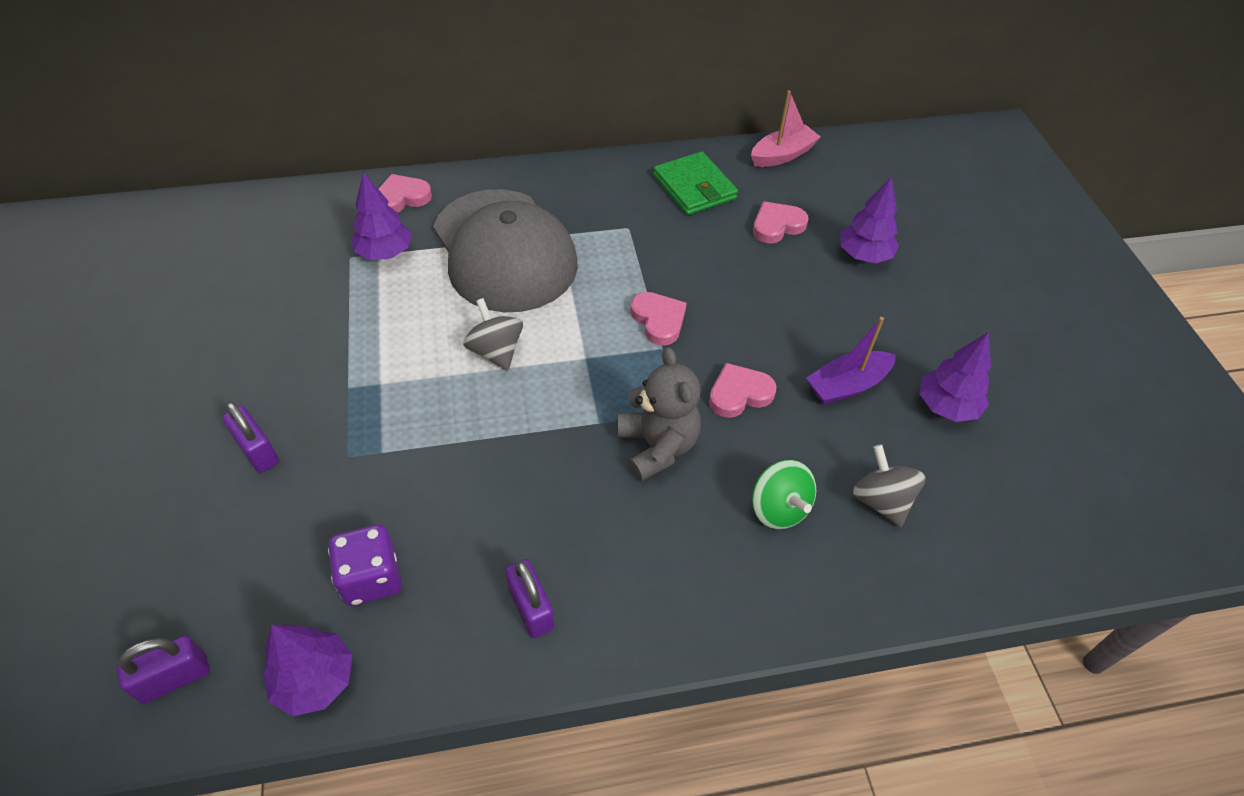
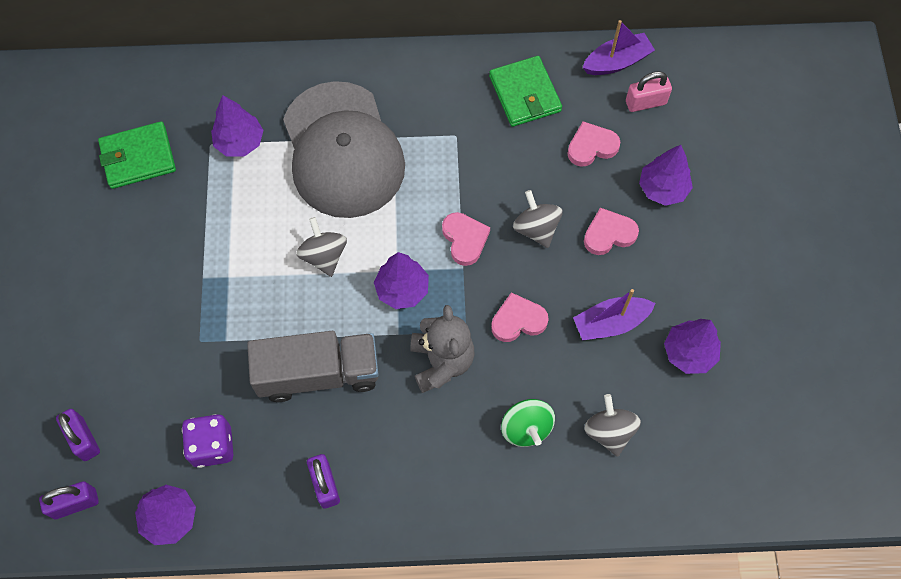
camera: 10 degrees right, 15 degrees up
(258, 451) = (132, 328): purple padlock -> purple padlock (84, 439)
(264, 276) = (138, 157): none -> green wallet
(402, 198) = (258, 81): pink heart -> pink heart (609, 234)
(505, 476) = (318, 373): none -> grey truck
(595, 376) = (402, 289): none -> purple tree
(737, 303) = (536, 228): none -> grey spinning top
(782, 155) = (617, 62): pink boat -> purple boat
(822, 185) = (645, 102): none -> pink padlock

